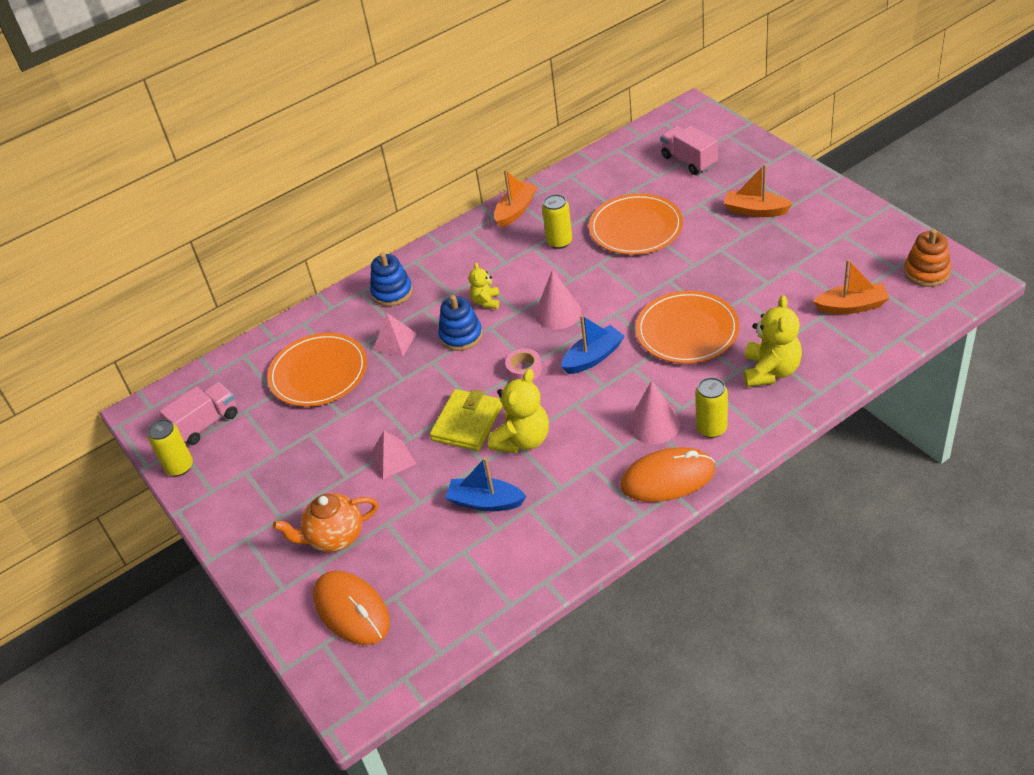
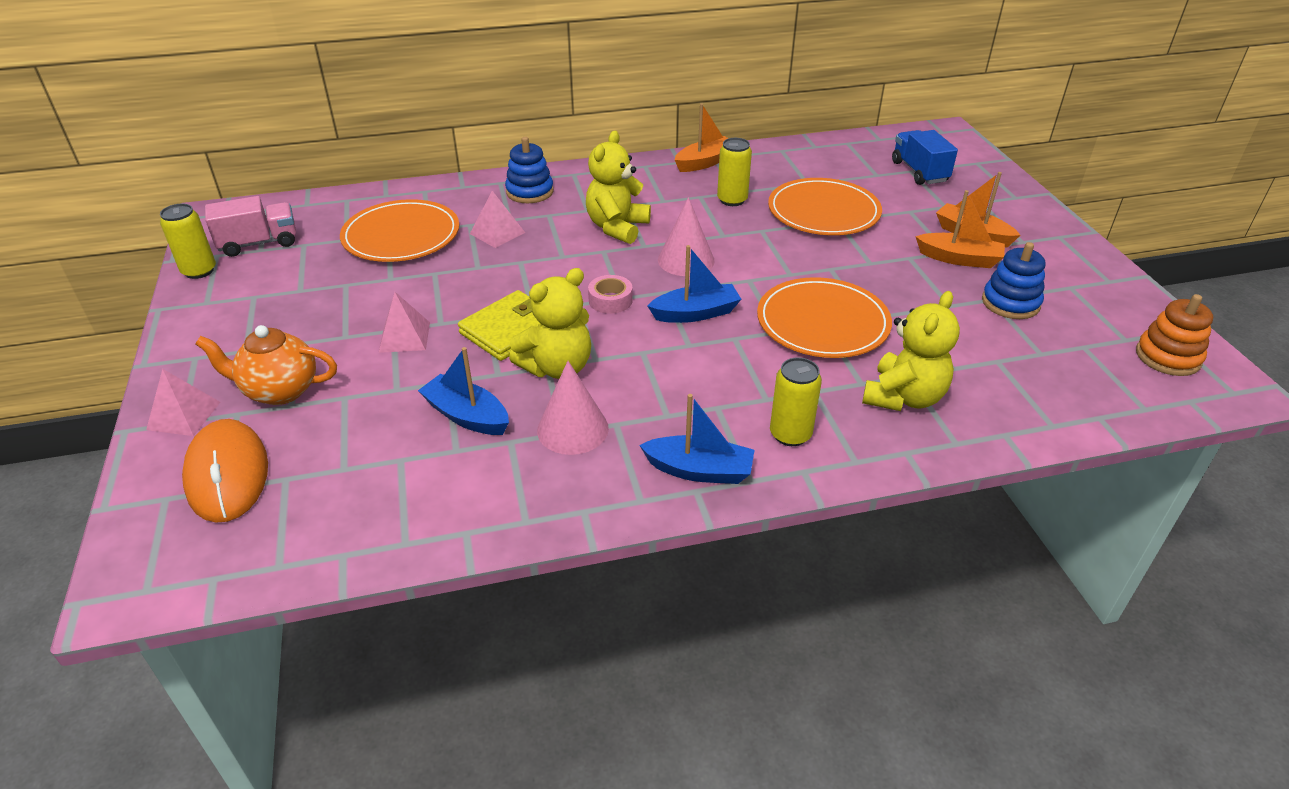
camera: 15 degrees right, 5 degrees down
(280, 583) = (184, 415): none -> pink pyramid
(461, 335) = (568, 248): blue stacking toy -> blue stacking toy (1010, 303)
(486, 302) = (617, 227): yellow teddy bear -> yellow teddy bear, size x1.77
(654, 424) = (721, 404): pink cone -> pink cone (572, 429)
(667, 478) = (699, 470): orange mouse -> blue boat
(689, 161) = (919, 172): pink truck -> blue truck
(852, 306) = (1047, 362): orange boat -> orange boat (959, 259)

